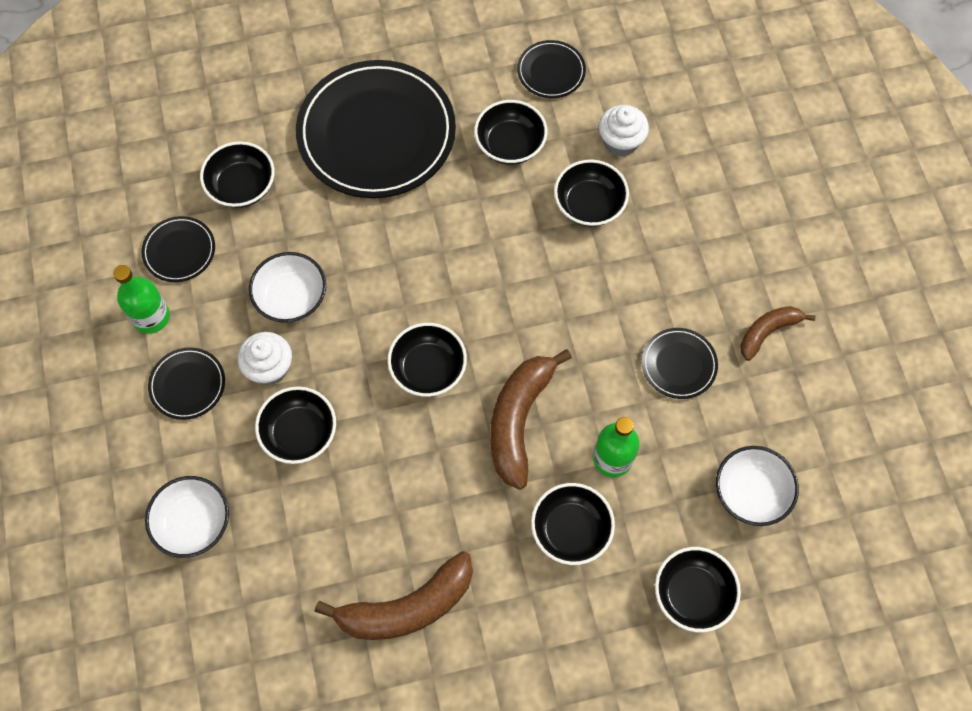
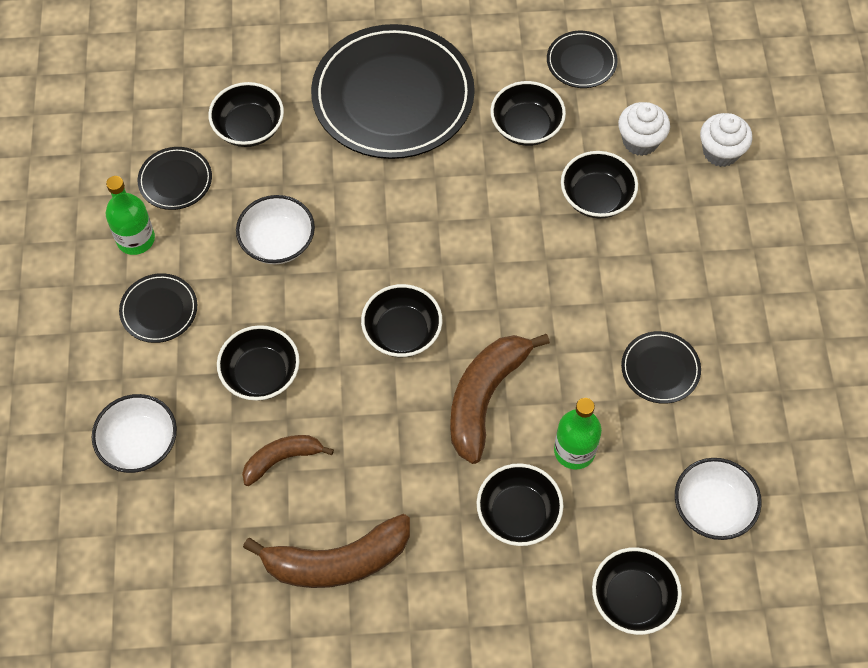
camera: 10 degrees right, 5 degrees down
(270, 368) = (243, 306): white cupcake -> white cupcake (720, 152)
(767, 332) = (759, 351): brown banana -> brown banana (282, 459)

